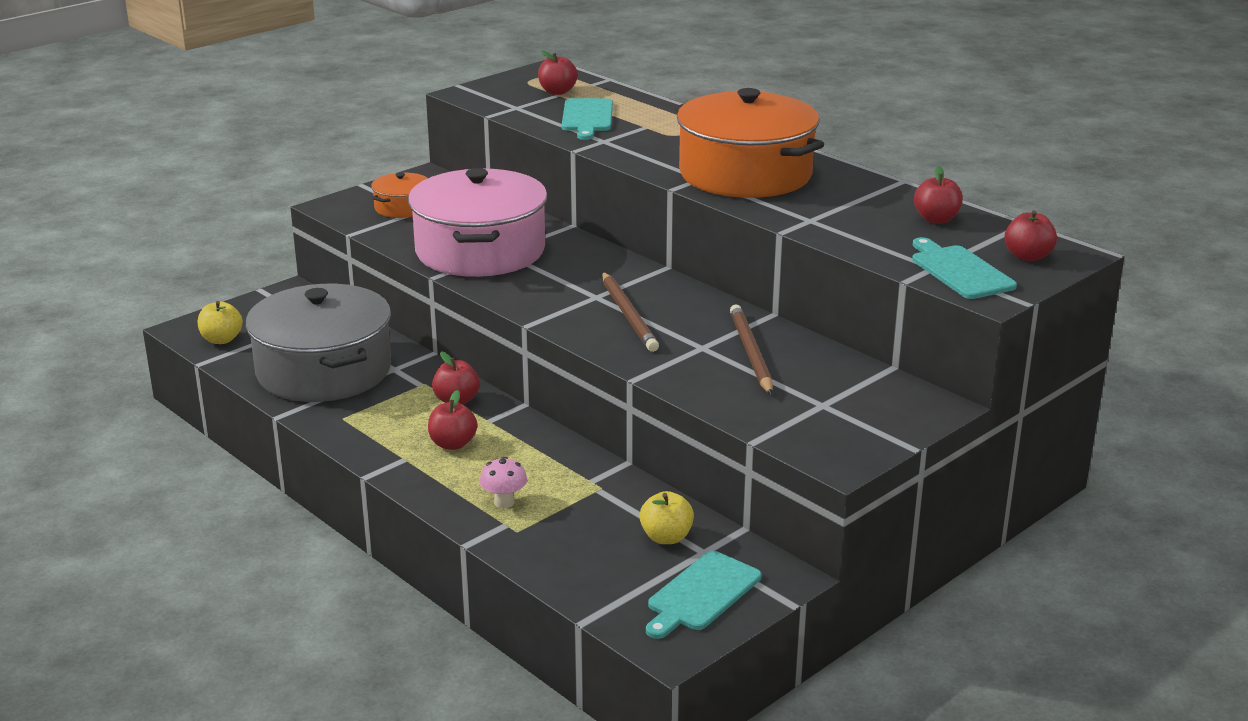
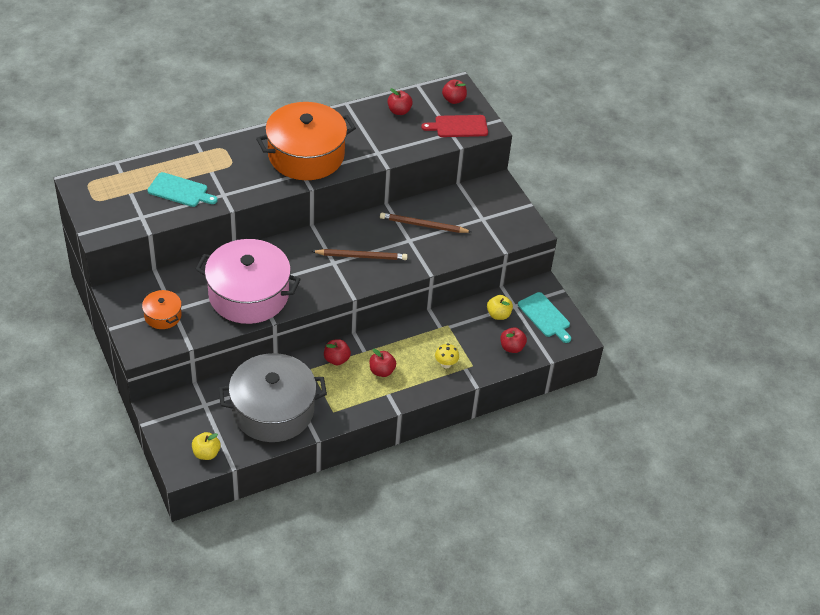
camera: 75 degrees left, 20 degrees up
(504, 502) = (446, 364): pink mushroom -> yellow mushroom
(557, 92) = (125, 191): red apple -> red apple (512, 347)
(959, 271) = (458, 126): turquoise cutting board -> red cutting board

